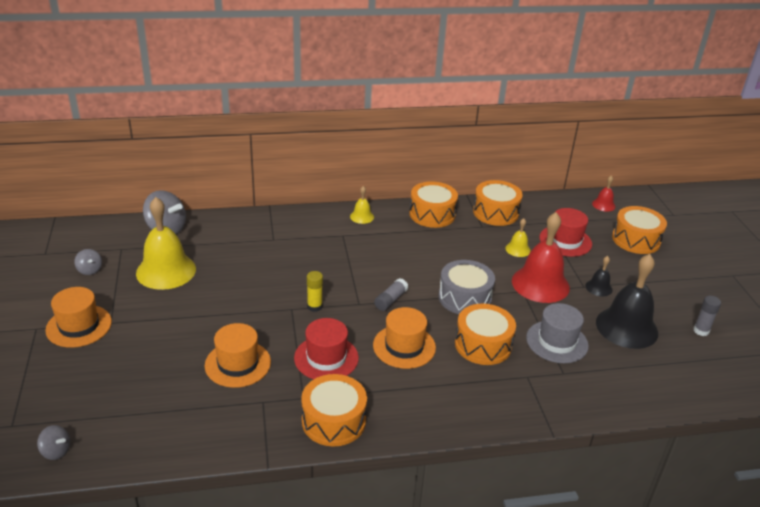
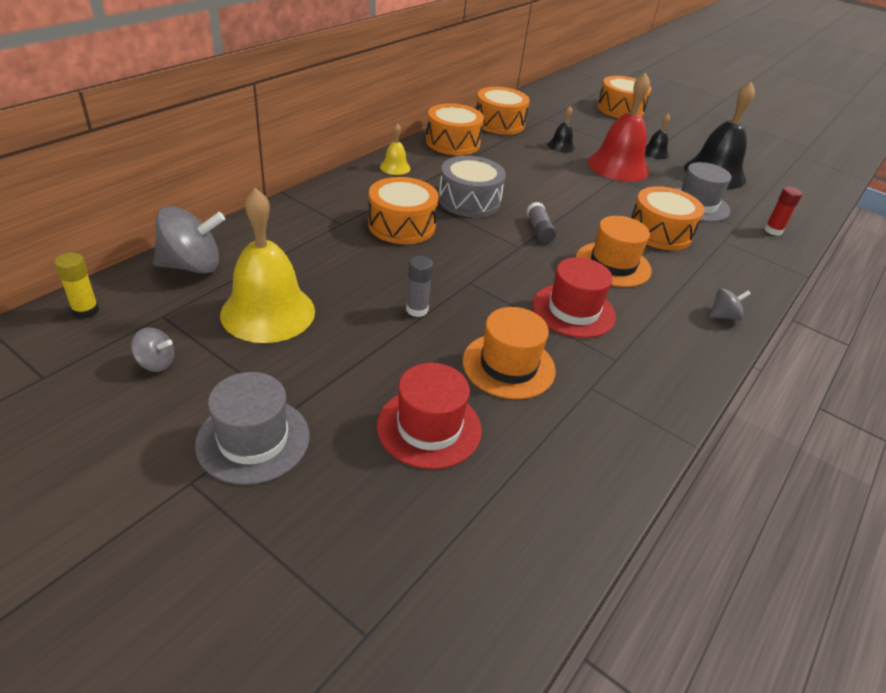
camera: 45 degrees left, 5 degrees up
(56, 451) = (480, 615): grey spinning top -> grey spinning top (723, 316)
(79, 326) = (253, 440): orange hat -> grey hat
(314, 306) = (487, 269): yellow glue stick -> yellow glue stick (85, 311)
(333, 421) = (671, 363): orange drum -> orange drum (401, 225)
(464, 298) = (588, 201): grey drum -> grey drum (469, 201)
(518, 249) = (561, 146): yellow bell -> black bell
(565, 241) = (581, 127): red hat -> red hat (429, 427)
(591, 393) = (773, 231): none -> red glue stick
(603, 205) = (561, 91): red bell -> none
(701, 331) = (751, 156): grey glue stick -> grey glue stick (417, 310)

